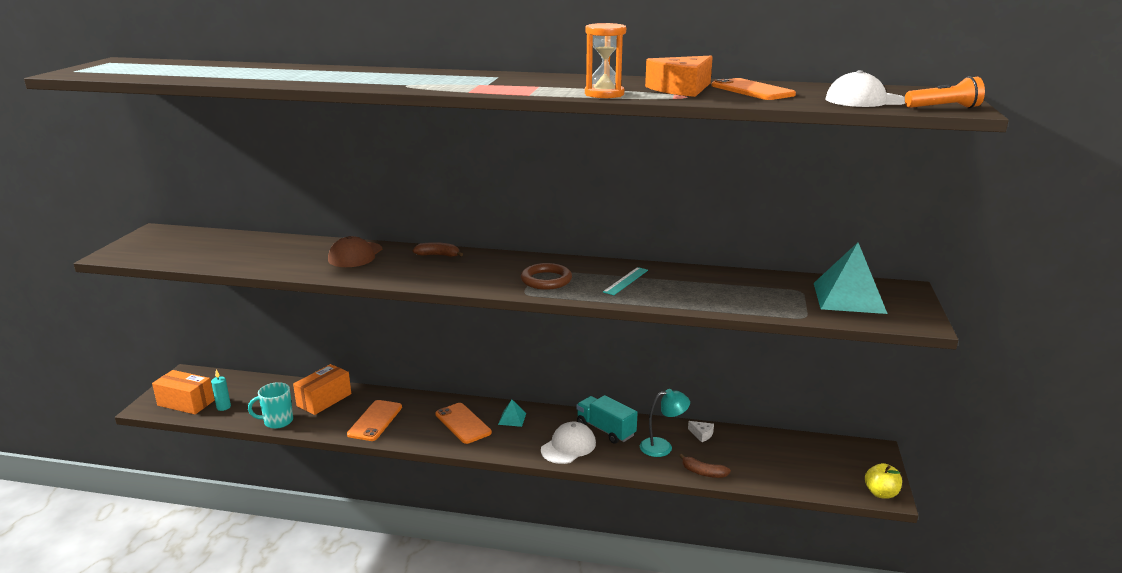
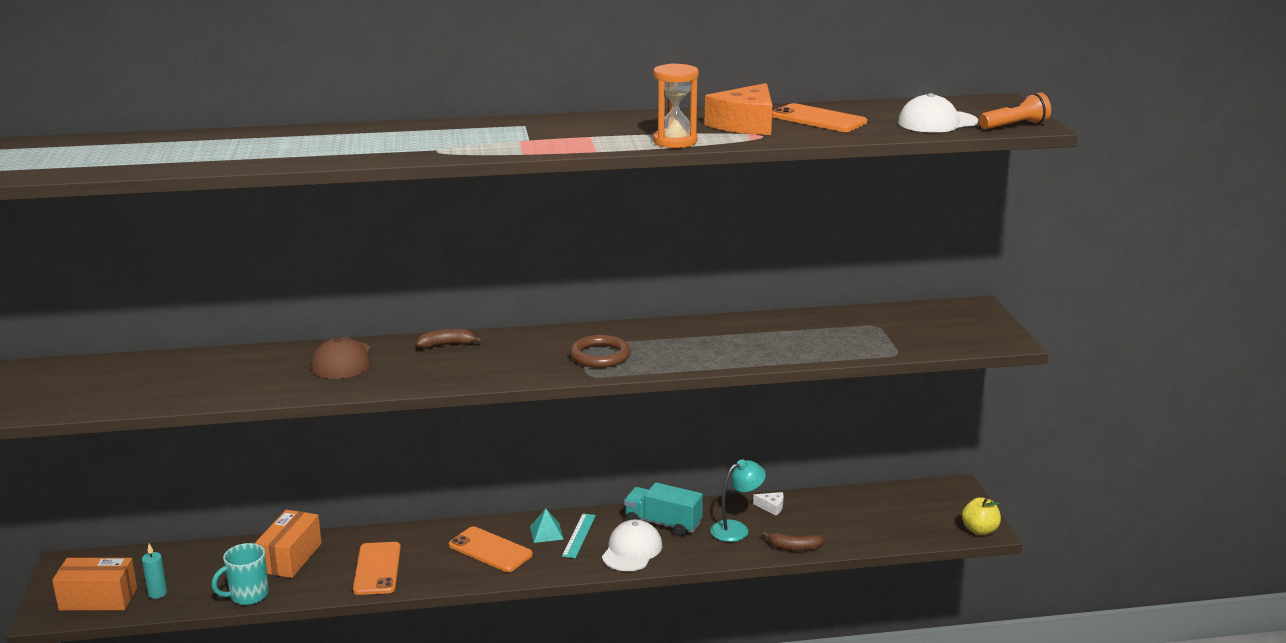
camera: 20 degrees left, 0 degrees up
(626, 281) = (689, 343): turquoise ruler -> turquoise ruler (579, 535)
(849, 297) = (927, 325): turquoise pyramid -> none

